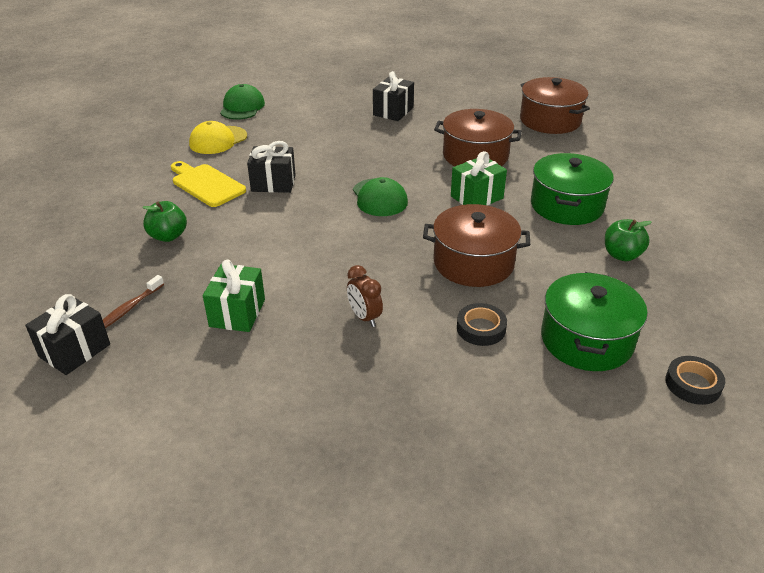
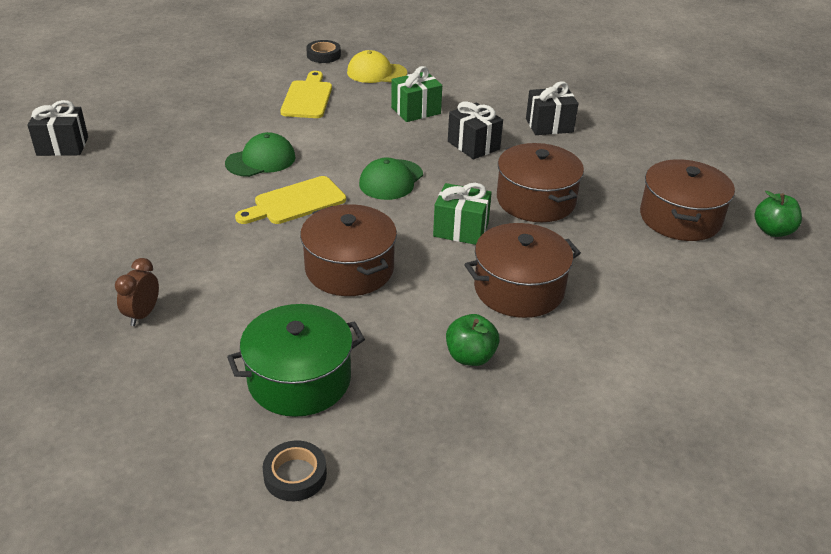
camera: 50 degrees right, 0 degrees up
(129, 308) = (124, 143): brown toothbrush -> none
(168, 236) = (222, 116): green apple -> green apple (773, 231)
(237, 313) = (160, 186): green gift -> green gift (416, 111)
(242, 107) = (442, 58): green cap -> green cap (261, 160)
(273, 183) = (347, 123): black gift -> black gift (473, 145)
(355, 252) = (295, 202): none -> yellow cutting board
(364, 317) = (211, 244): brown clock -> brown clock (143, 314)
(481, 328) = (255, 310): black tape -> black tape (323, 55)
(567, 205) = (519, 289): green pot -> brown pot

